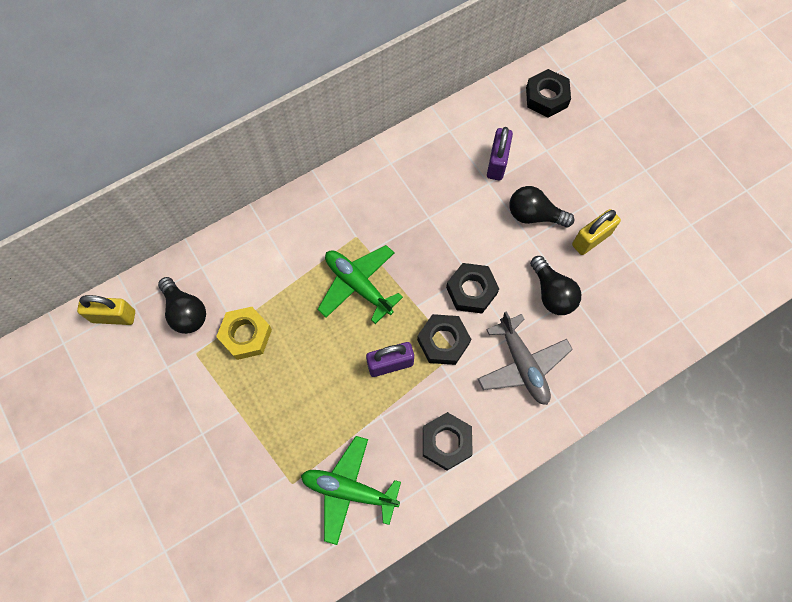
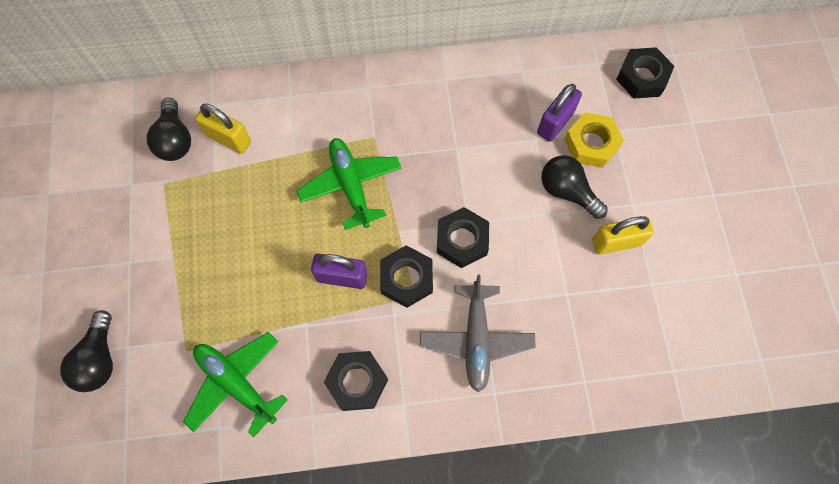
camera: 25 degrees right, 0 degrees up
(113, 316) = (109, 116): yellow padlock -> yellow padlock (229, 139)
(246, 335) = (218, 186): yellow nut -> yellow nut (591, 144)
(552, 293) = (545, 280): black light bulb -> black light bulb (99, 359)

